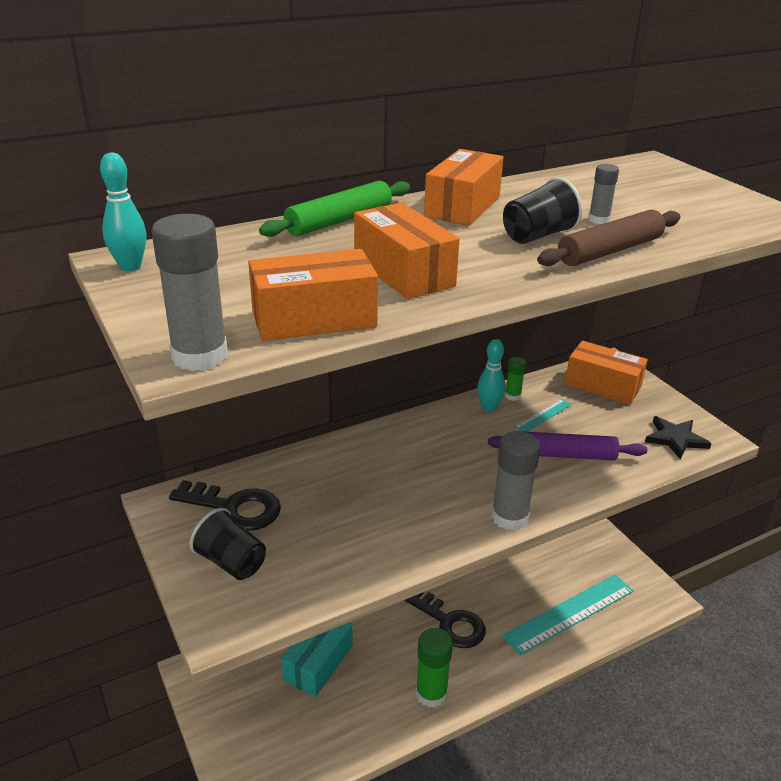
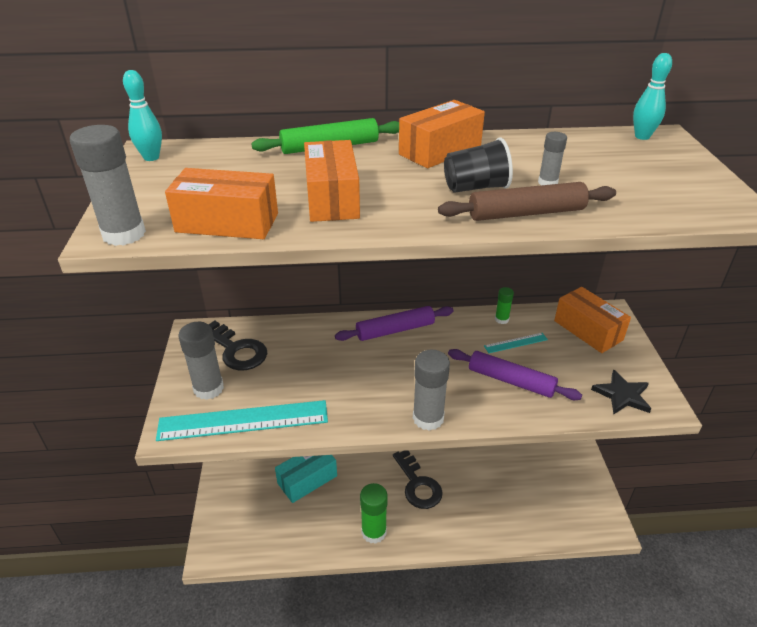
camera: 25 degrees right, 5 degrees up
(231, 562) = (208, 388): black cup -> grey glue stick
(409, 436) = (395, 330): none -> purple rolling pin
(489, 408) = (474, 324): turquoise bowling pin -> turquoise bowling pin (642, 136)
(569, 613) = (518, 510): turquoise ruler -> turquoise ruler (243, 421)

